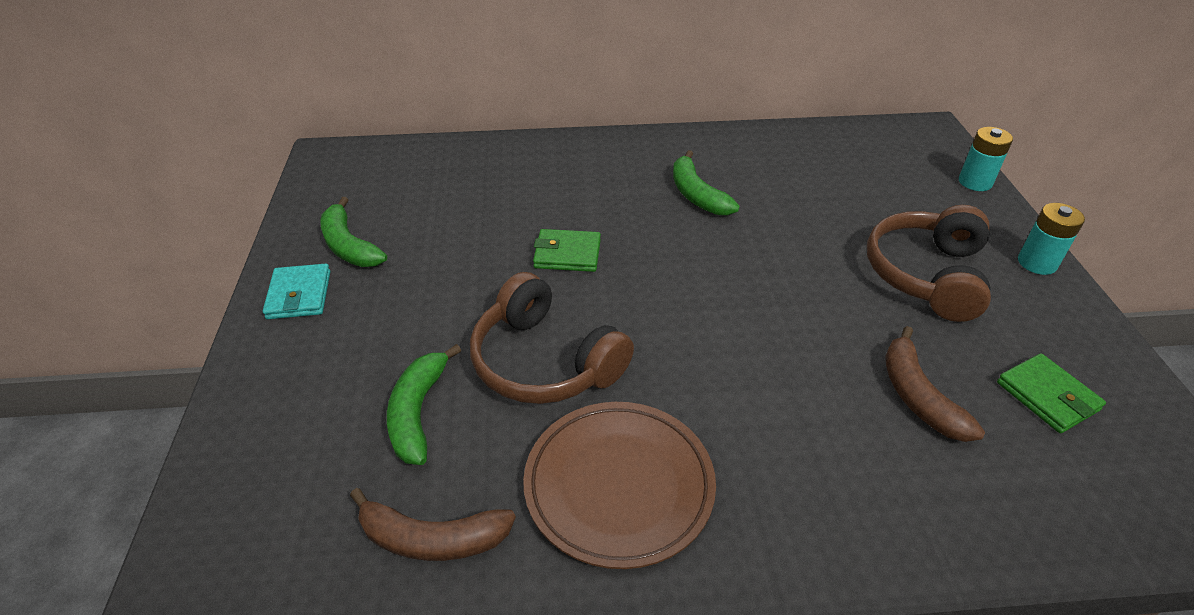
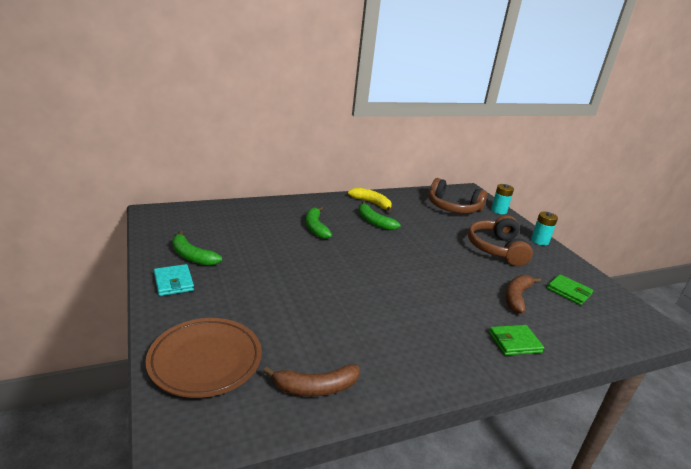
camera: 20 degrees left, 15 degrees down
(418, 412) = (276, 331): green banana -> green banana (315, 227)
(545, 361) = (334, 301): brown headphones -> brown headphones (453, 207)
(567, 254) = (321, 252): green wallet -> green wallet (514, 342)
(619, 486) = (400, 350): brown plate -> brown plate (205, 360)
(710, 152) = (371, 203): none -> yellow banana
(918, 396) = (517, 297): brown banana -> brown banana turned 60 degrees clockwise

